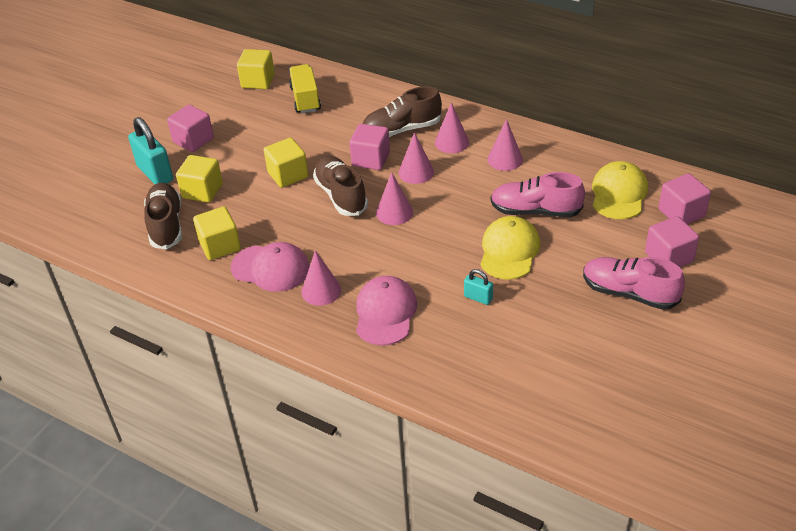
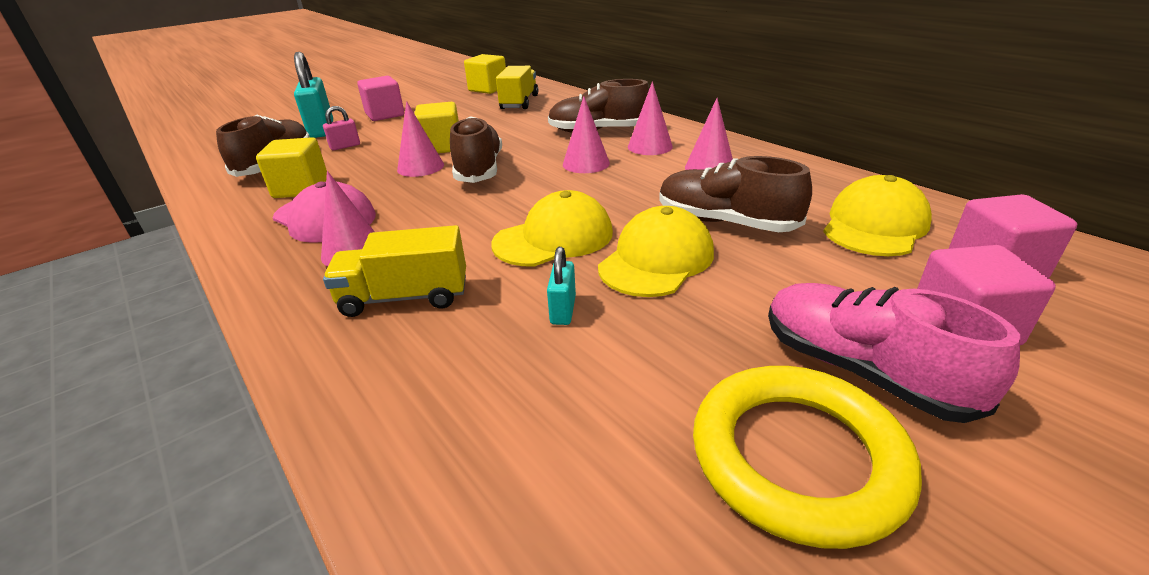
camera: 20 degrees right, 10 degrees down
(202, 191) = (345, 146): yellow cube -> pink padlock
(371, 159) = (543, 147): pink cube -> none
(385, 313) = (405, 297): pink cap -> yellow truck
(394, 212) = (527, 193): pink cone -> pink cone (420, 167)
(440, 249) = (554, 238): none -> yellow cap
(478, 298) = (563, 310): turquoise padlock -> turquoise padlock turned 45 degrees clockwise
(535, 211) = (725, 222): pink shoe -> brown shoe
(613, 340) = (797, 457): none -> yellow ring

